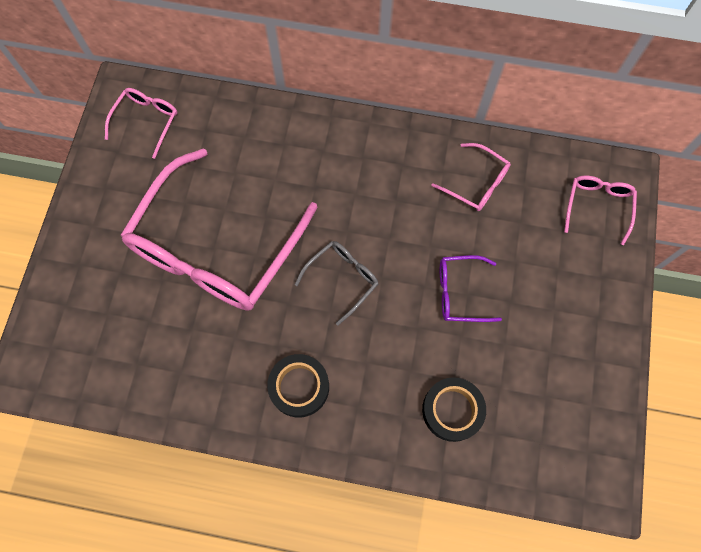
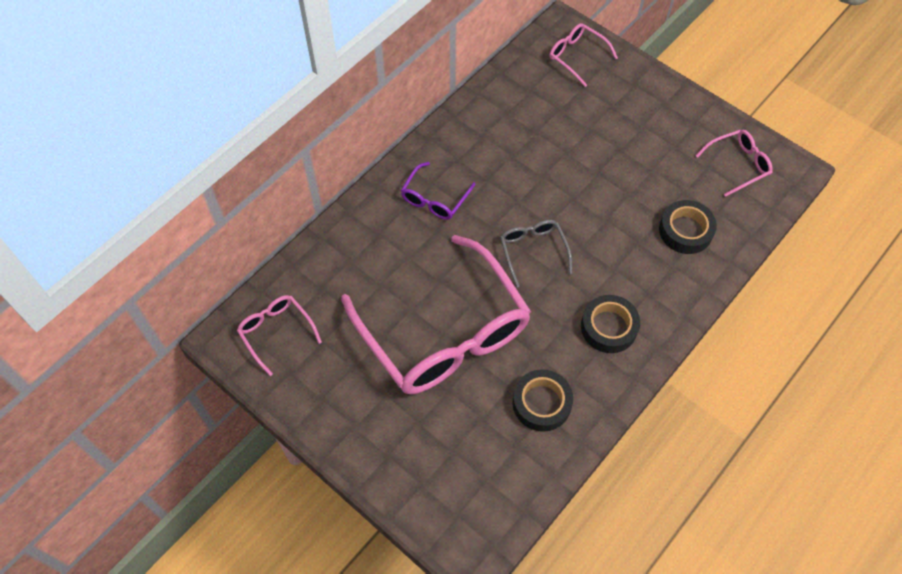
camera: 60 degrees left, 10 degrees down
(189, 364) = (541, 403): none -> black tape
(459, 292) = (593, 177): purple glasses -> purple glasses (434, 199)
(477, 183) = (508, 119): pink glasses -> pink glasses (738, 165)

